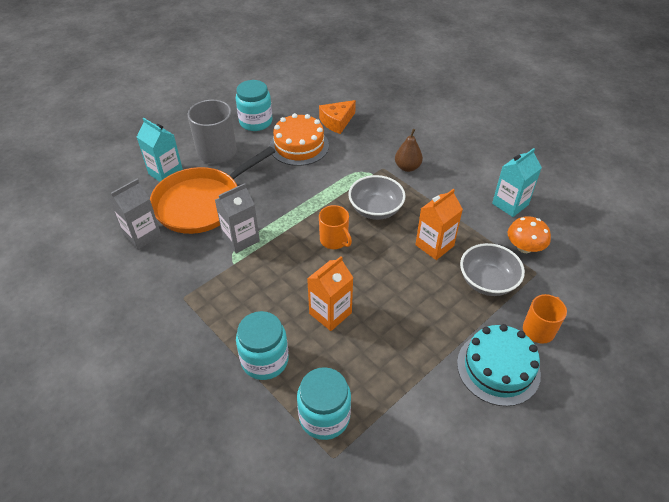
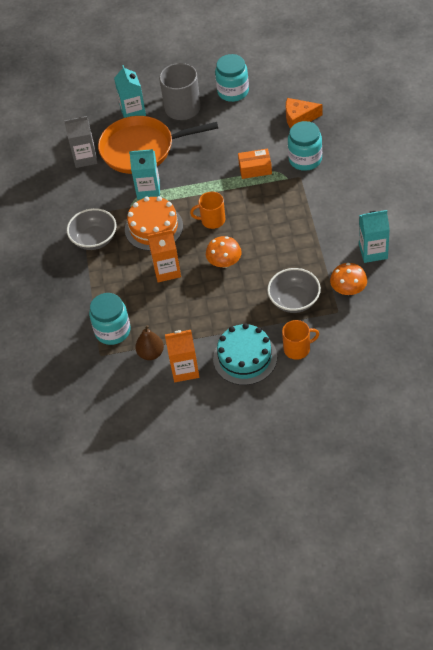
camera: 40 degrees right, 5 degrees up
(241, 239) = (148, 190): grey carton -> turquoise carton
(265, 360) = (103, 280): turquoise jar -> turquoise jar (305, 159)
(299, 146) = (250, 129): orange cake -> orange cake (153, 227)
(334, 240) = (212, 220): orange mug -> orange mug turned 90 degrees clockwise
(335, 177) = (255, 169): none -> orange box
(375, 209) = (263, 209): grey bowl -> grey bowl (94, 239)
(384, 276) = (224, 262): none -> orange mushroom
(407, 167) = (320, 184): brown pear -> brown pear (151, 353)
(434, 245) = (281, 257): orange carton -> orange carton (185, 369)

